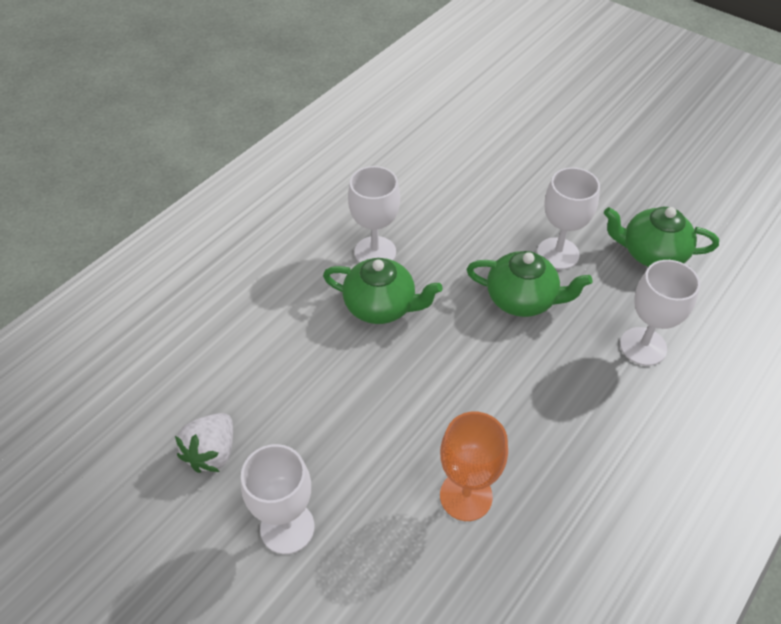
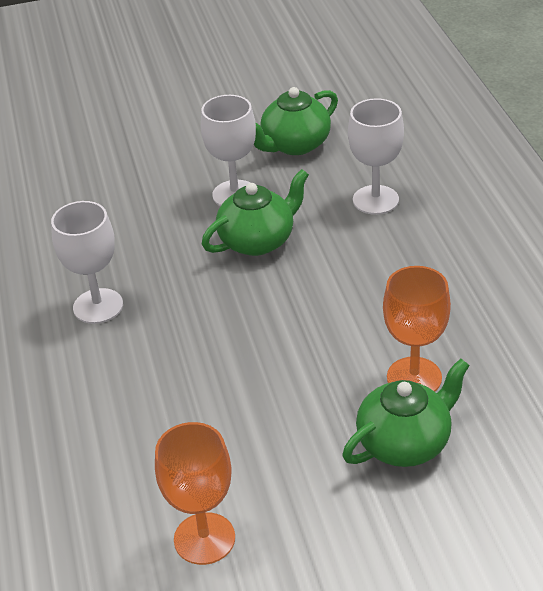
camera: 50 degrees left, 10 degrees down
(212, 452) = (204, 538): white strawberry -> orange goblet
(287, 527) = (339, 516): white goblet -> none
(381, 306) = (165, 333): green teapot -> green teapot (405, 442)

